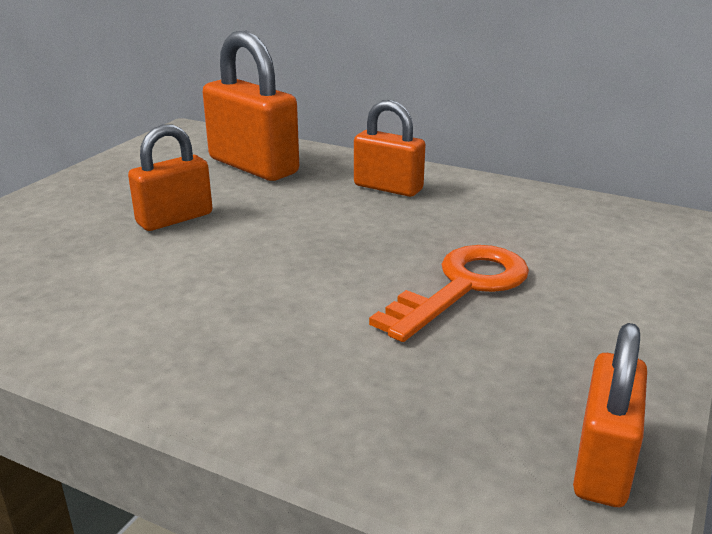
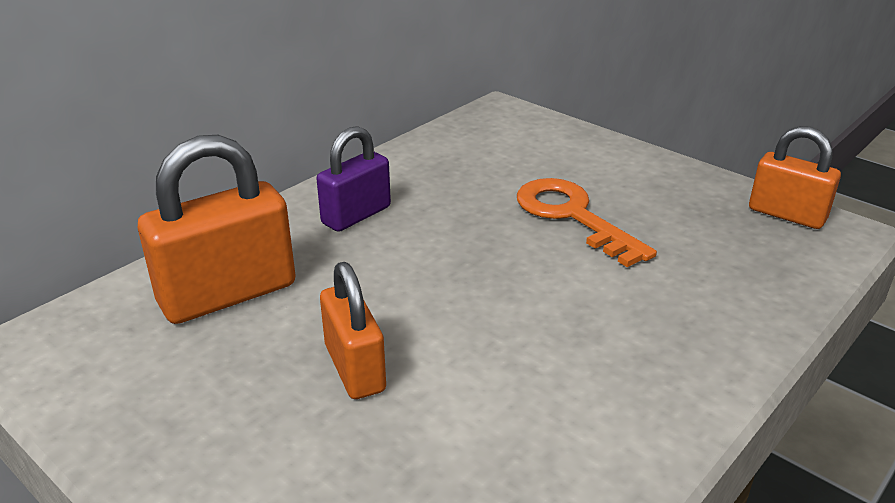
camera: 75 degrees left, 5 degrees up
(388, 188) = (356, 215): orange padlock -> purple padlock

